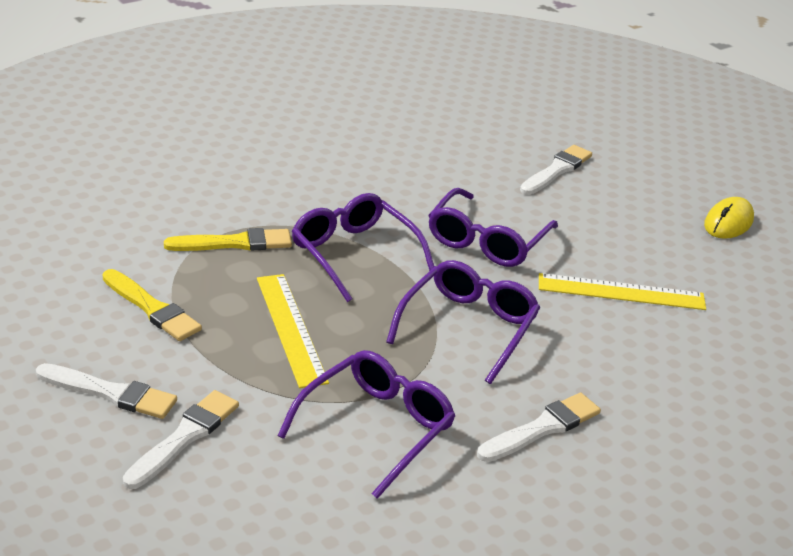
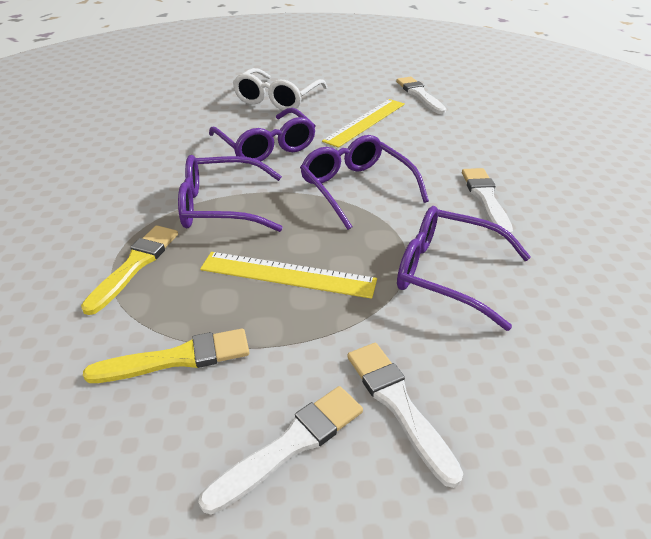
camera: 55 degrees left, 5 degrees up
(376, 428) = (448, 273): purple glasses -> purple glasses turned 45 degrees counterclockwise
(557, 170) = (218, 96): white brush -> white brush (419, 95)
(600, 211) = (277, 99): none -> white glasses
(728, 223) = (330, 70): yellow mouse -> none

